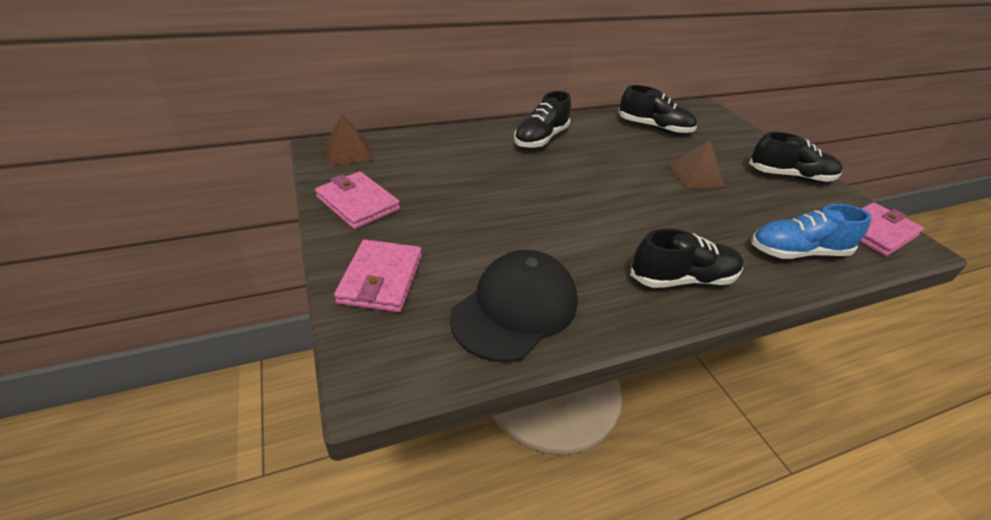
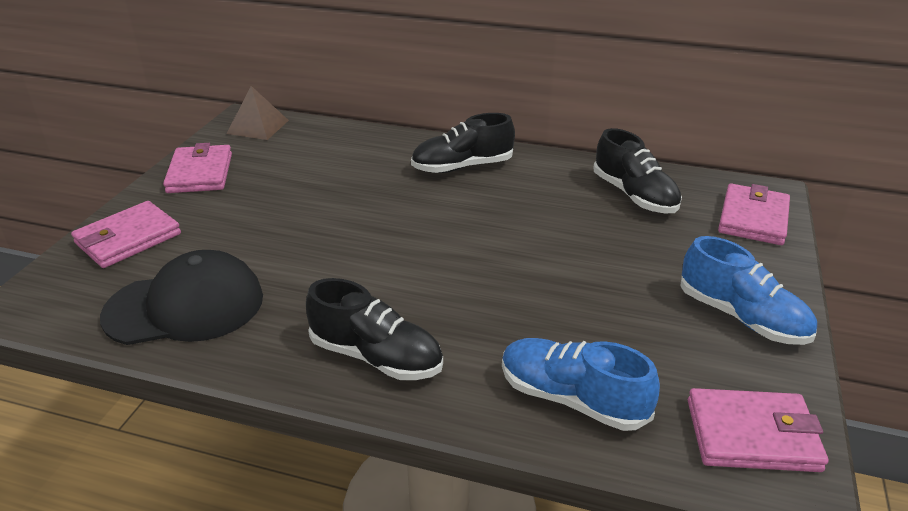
camera: 40 degrees right, 5 degrees down
(695, 176) = (590, 266): brown pyramid -> none
(720, 123) = (753, 218): none -> pink wallet
(789, 176) = (741, 317): black shoe -> blue shoe

